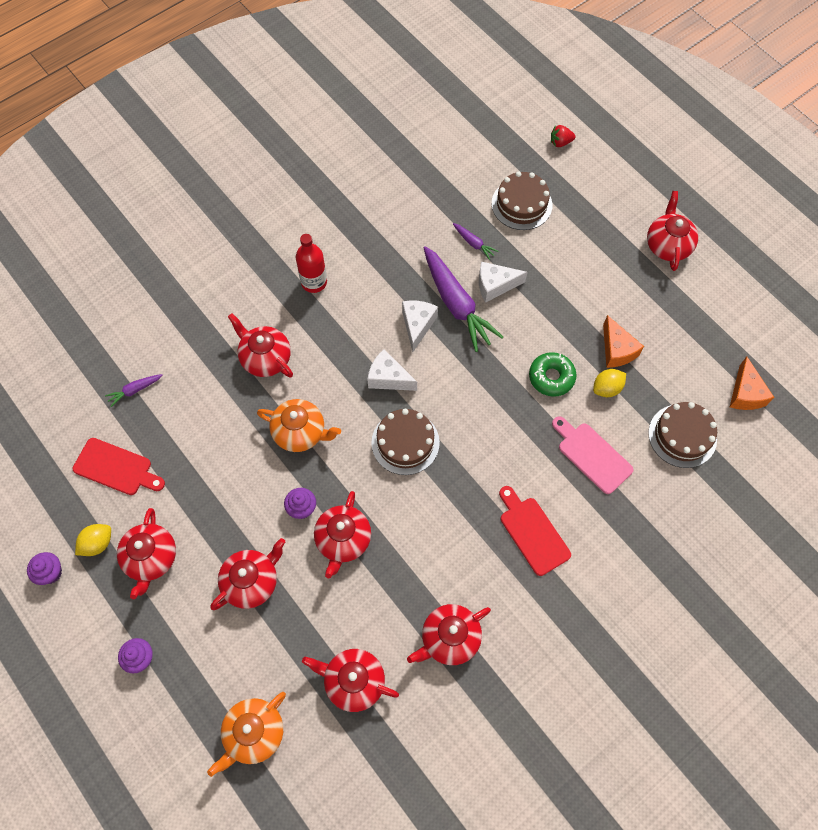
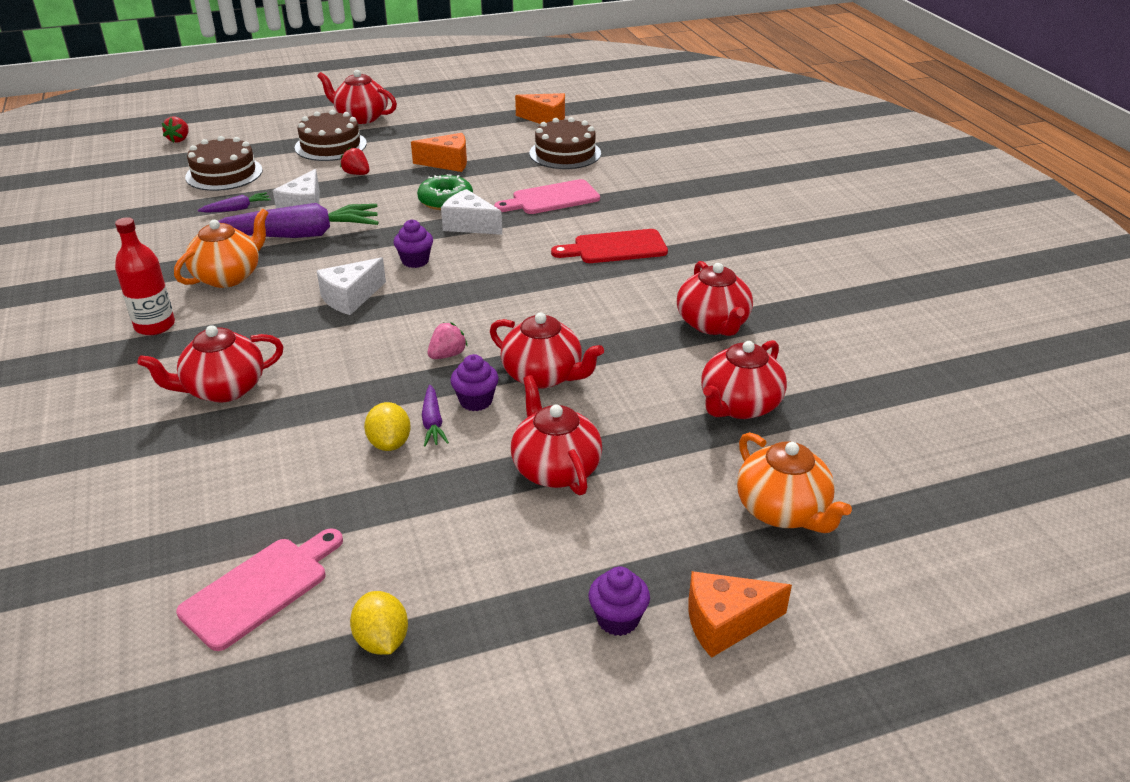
camera: 70 degrees left, 30 degrees down
(50, 572) = (394, 723): purple cupcake -> purple cupcake (415, 261)
(116, 468) = (260, 588): red cutting board -> pink cutting board
(135, 390) = (139, 538): purple carrot -> purple carrot (433, 422)
(151, 558) = (453, 573): red teapot -> none
(152, 718) = (725, 623): none -> orange cheese
(300, 432) = (364, 380): orange teapot -> orange teapot (228, 276)
(345, 470) = (447, 355): none -> pink strawberry
(405, 442) = (446, 303): brown cake -> brown cake (330, 145)
(417, 325) = (301, 264): white cheese -> white cheese (469, 225)
(565, 293) = (357, 174): none -> red strawberry
(607, 388) = (484, 176): yellow lemon -> yellow lemon (390, 443)

